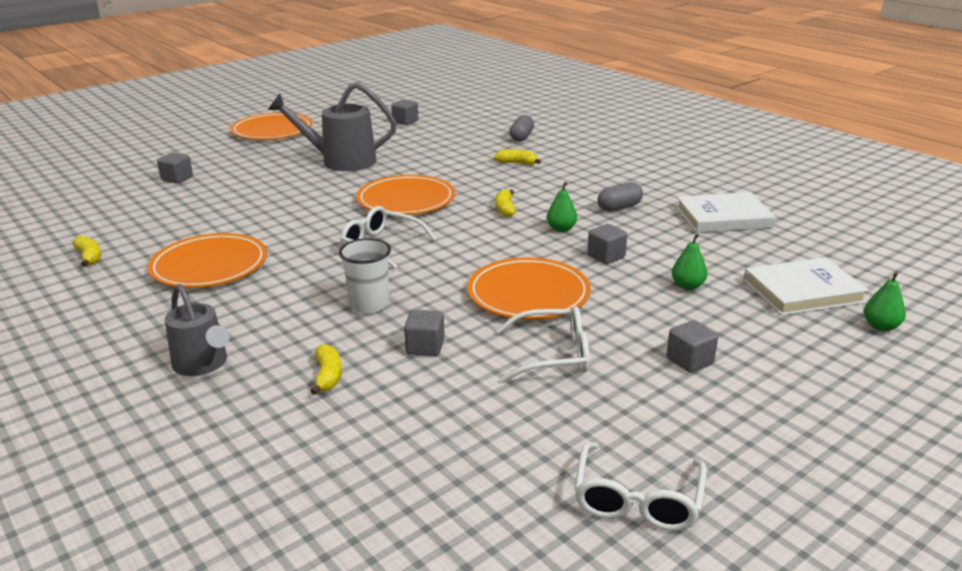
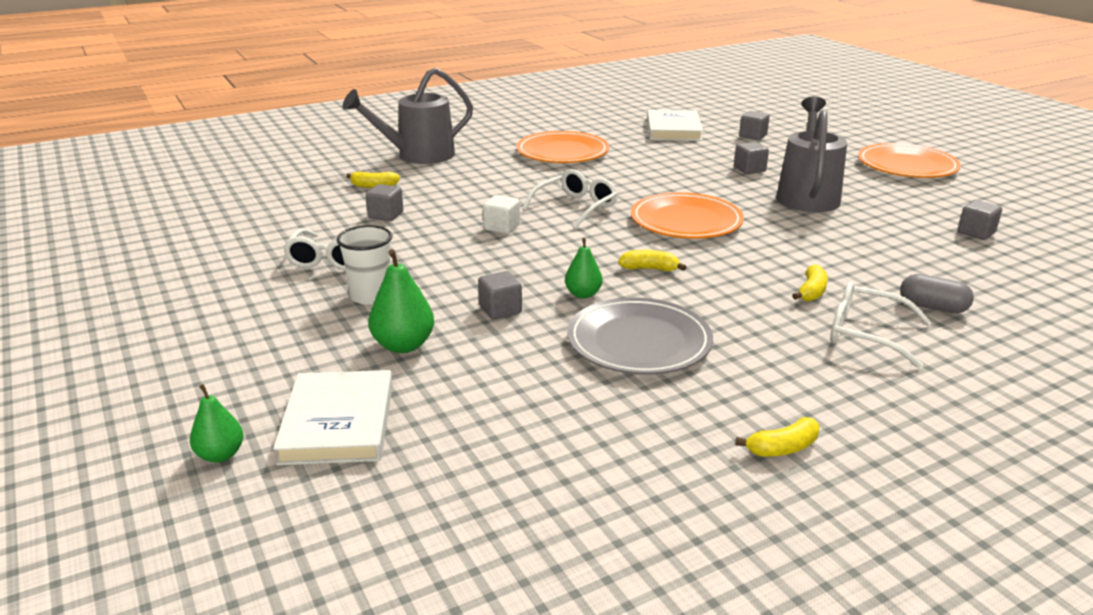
camera: 100 degrees right, 0 degrees up
(89, 257) = (594, 122): yellow banana -> yellow banana (782, 448)
(203, 364) = (417, 156): grey watering can -> grey watering can, size x1.54
(369, 305) = (465, 200): white cup -> white cup (371, 296)
(441, 275) = (502, 227): none -> white cube
(528, 294) = (442, 260): orange plate -> none
(619, 207) = (639, 342): grey capsule -> grey plate
(637, 500) = (144, 264): white glasses -> white glasses (866, 334)
(687, 286) = (403, 345): green pear -> green pear, size x1.54
(690, 361) = (271, 316): grey cube -> grey cube (749, 169)
(723, 217) = (582, 421): white book -> white book (673, 130)

